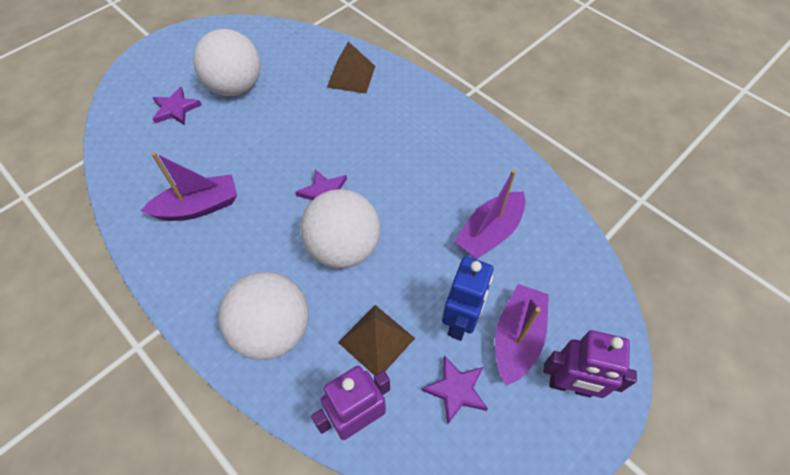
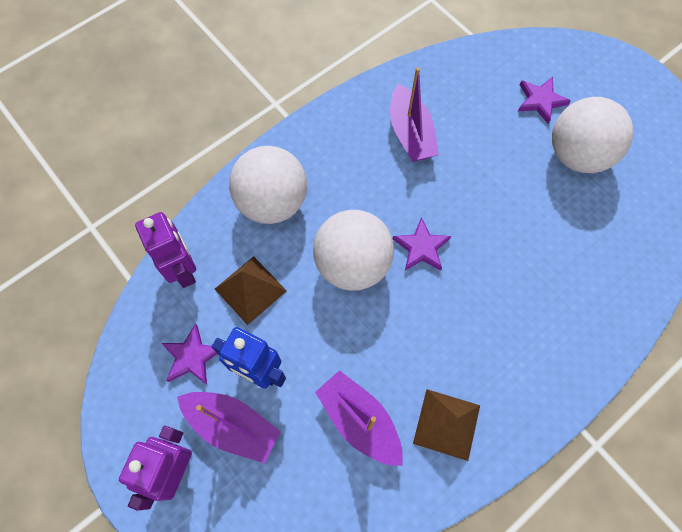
camera: 95 degrees right, 10 degrees up
(351, 76) = (605, 282): brown pyramid -> brown pyramid (446, 424)

